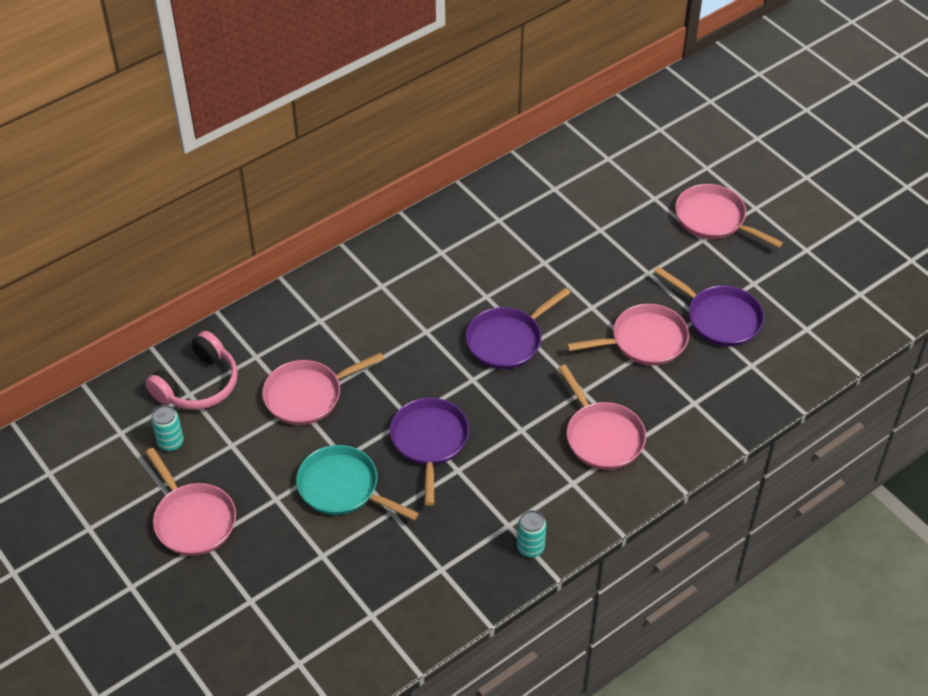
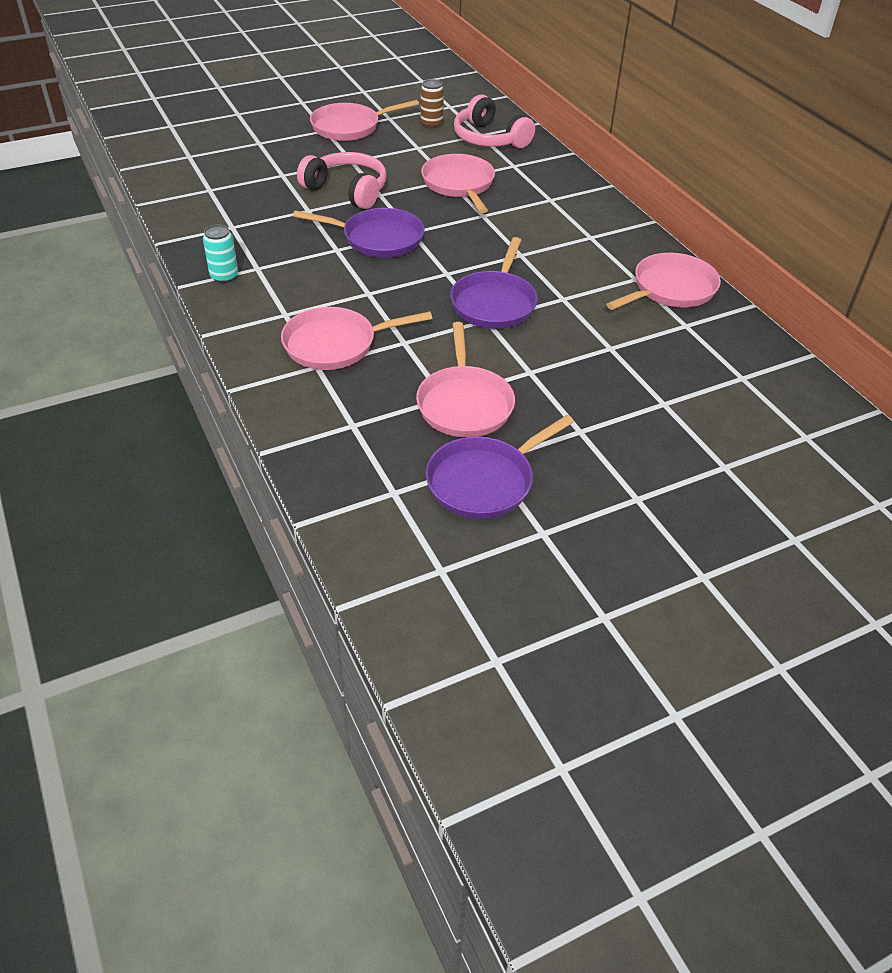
camera: 100 degrees right, 5 degrees down
(170, 442) = (431, 124): turquoise can -> brown can
(343, 488) = (347, 190): turquoise pan -> pink headphones
(507, 340) = (494, 303): purple pan -> purple pan turned 135 degrees counterclockwise
(714, 219) = (679, 520): pink pan -> pink pan (670, 289)

